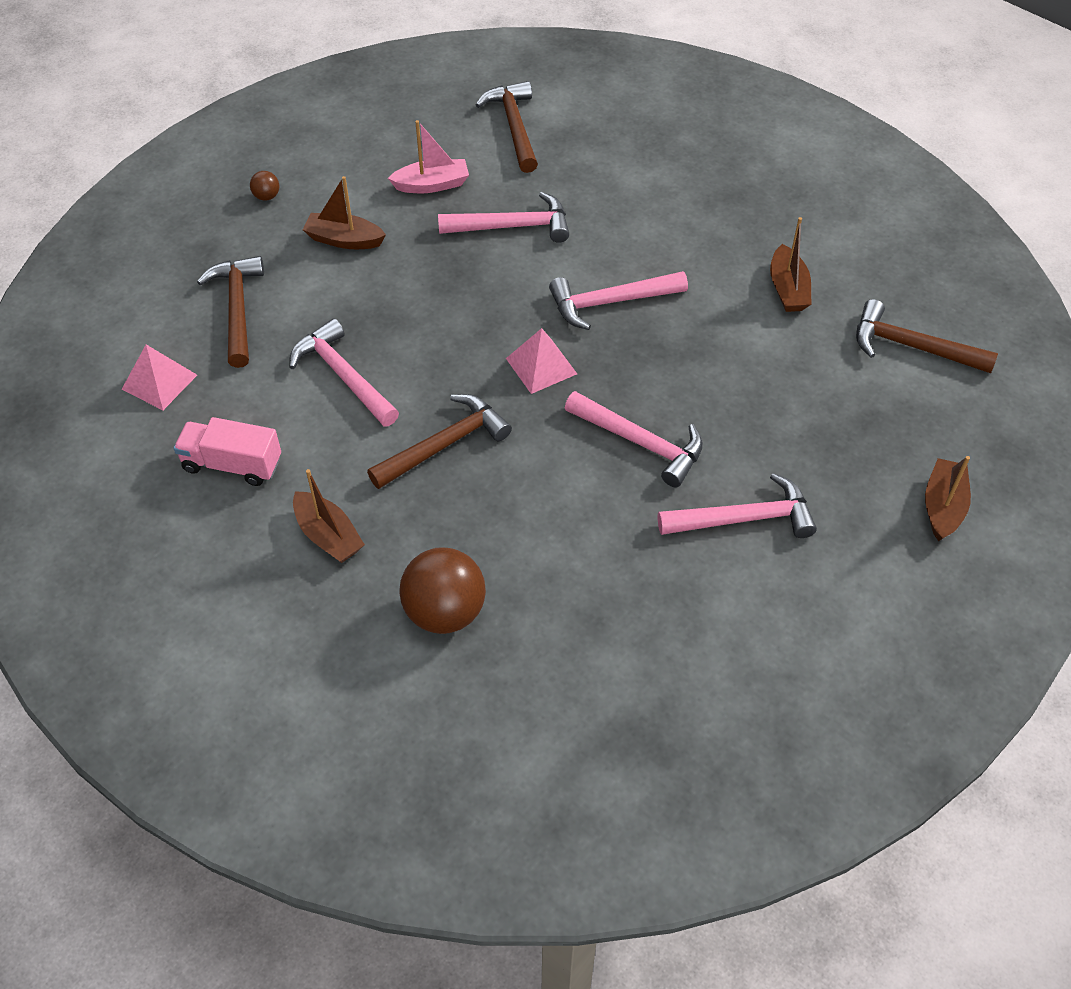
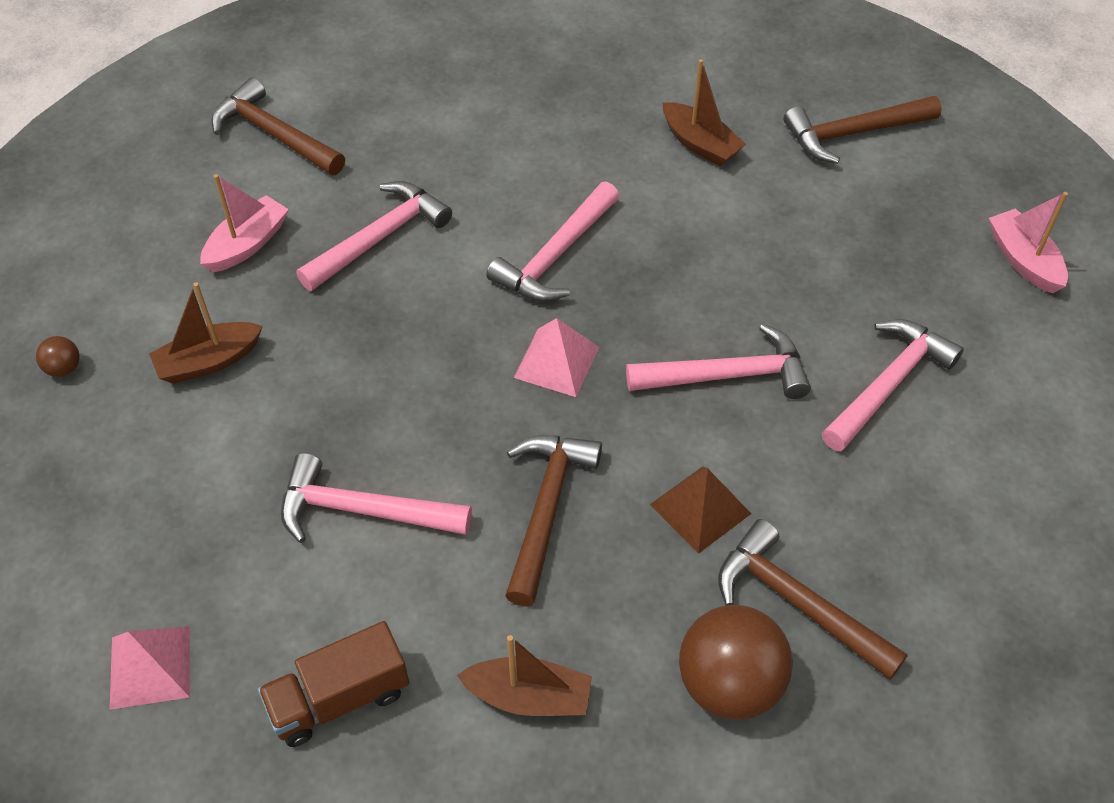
camera: 40 degrees left, 0 degrees up
(232, 464) = (339, 698): pink truck -> brown truck
(237, 309) = (161, 518): brown hammer -> brown hammer (798, 604)
(536, 507) = (700, 509): none -> brown pyramid
(943, 507) = (1023, 260): brown boat -> pink boat

